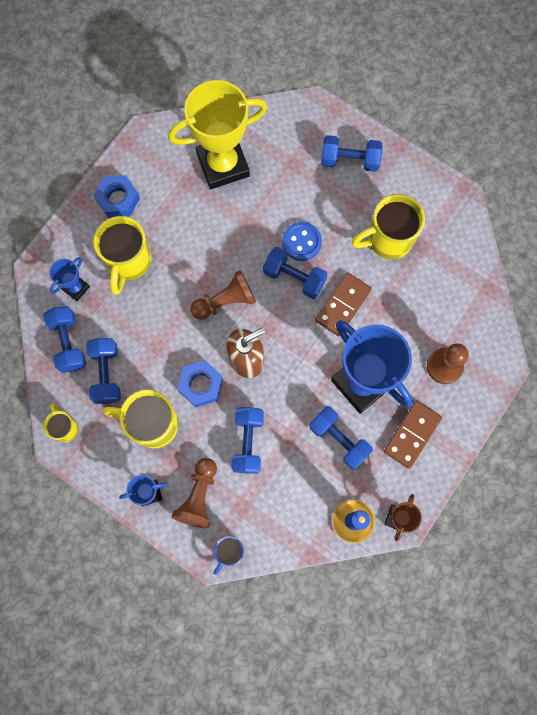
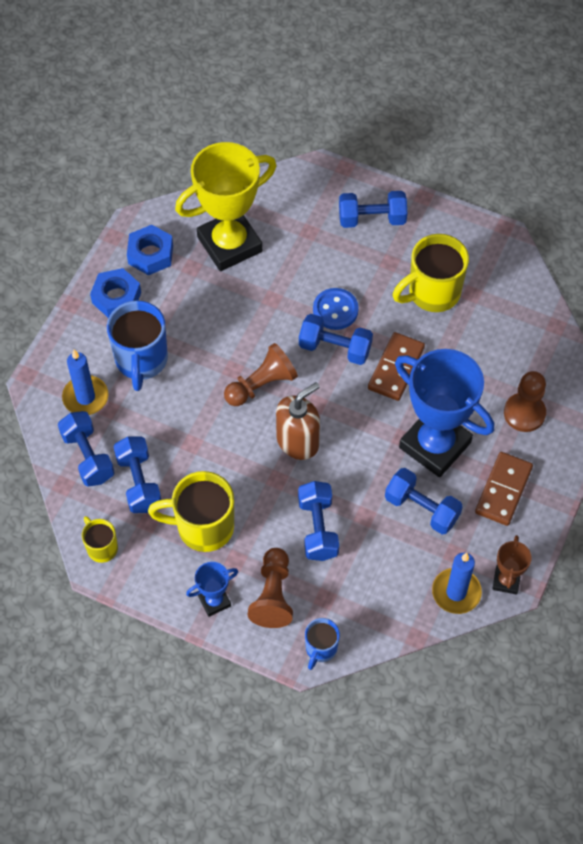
camera: 10 degrees left, 15 degrees down
(76, 288) = (85, 397): blue trophy -> blue candle
(128, 262) = (141, 361): yellow mug -> blue mug
(201, 385) = (251, 477): blue nut -> blue nut (150, 254)

